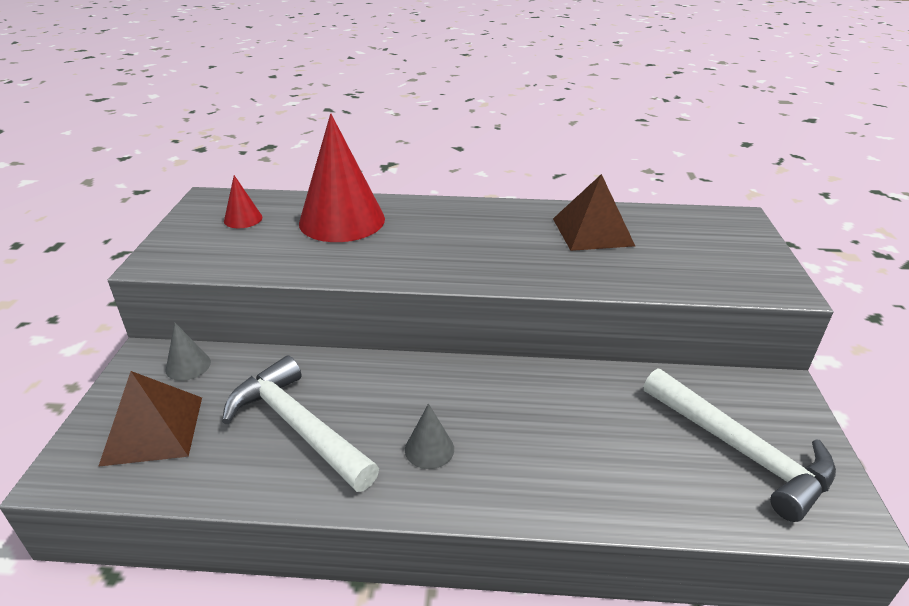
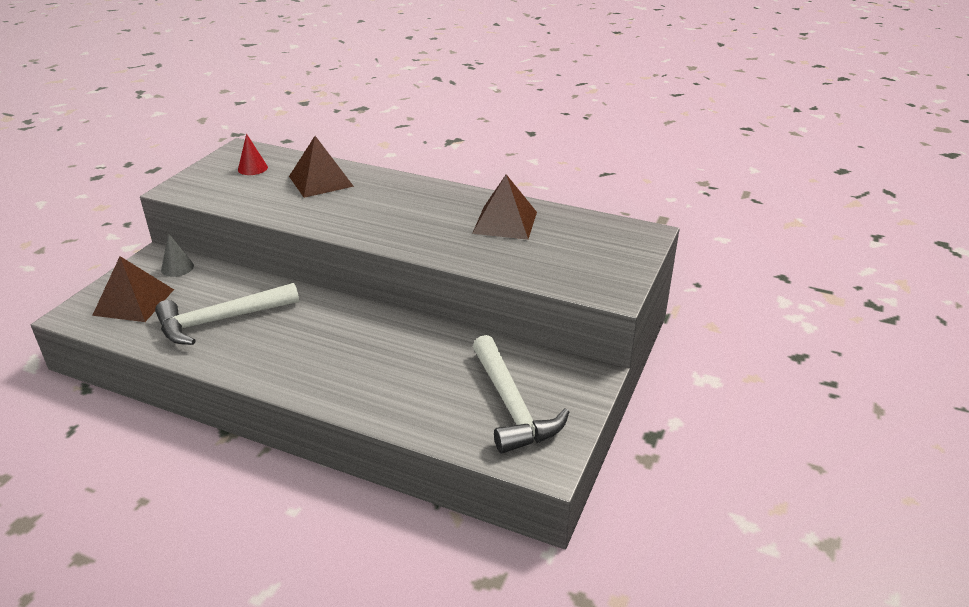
camera: 20 degrees right, 0 degrees up
(298, 427) = (221, 320): white hammer -> white hammer turned 90 degrees counterclockwise
(342, 220) = (321, 181): red cone -> brown pyramid
(429, 449) = (294, 353): grey cone -> none

